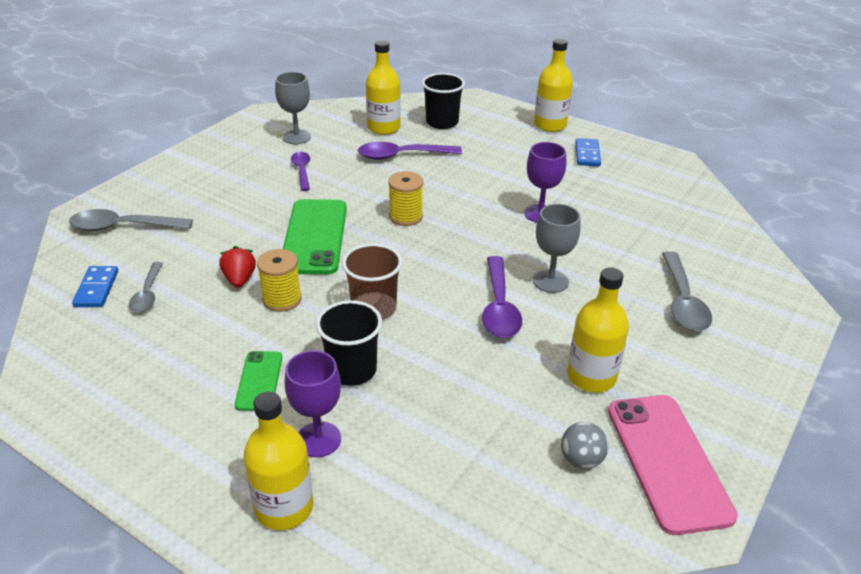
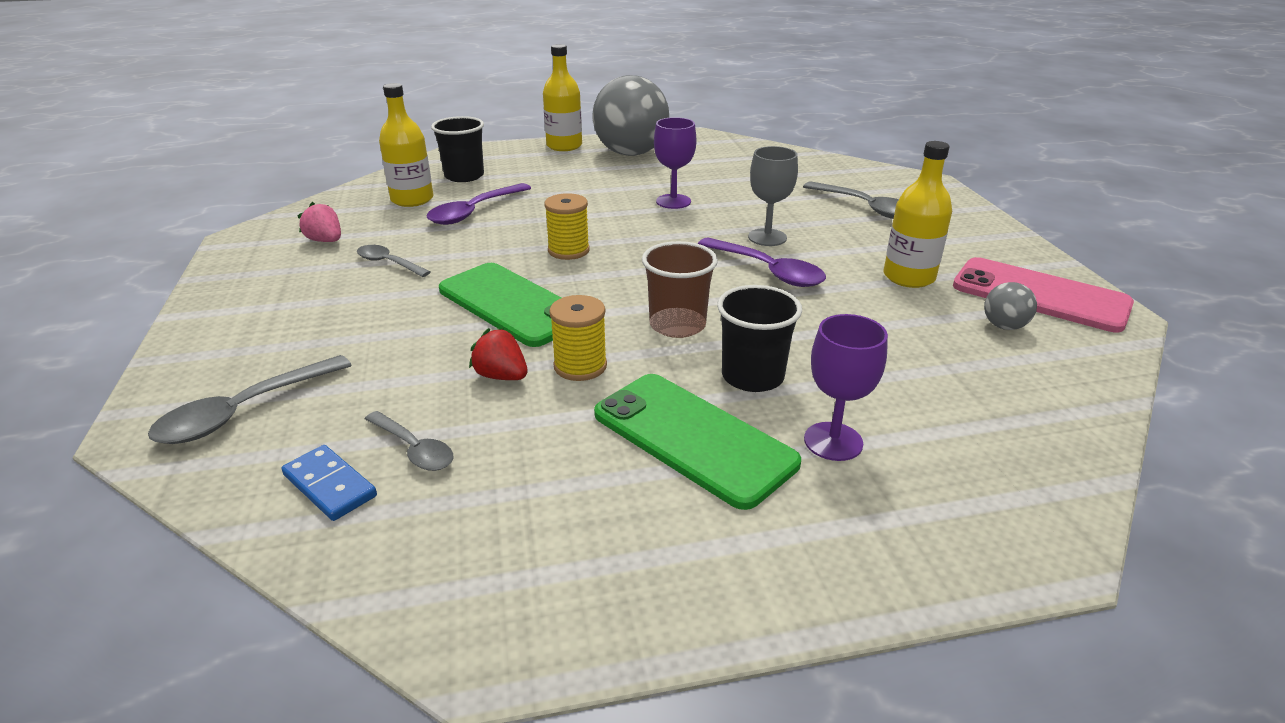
camera: 45 degrees left, 5 degrees down
(259, 381) = (693, 438): green phone -> green phone, size x1.89
(284, 507) = (915, 509): yellow bottle -> none
(297, 137) = (325, 241): grey goblet -> pink strawberry
(302, 171) = (388, 263): purple spoon -> grey spoon
(587, 154) = (631, 153): blue domino -> grey ball

